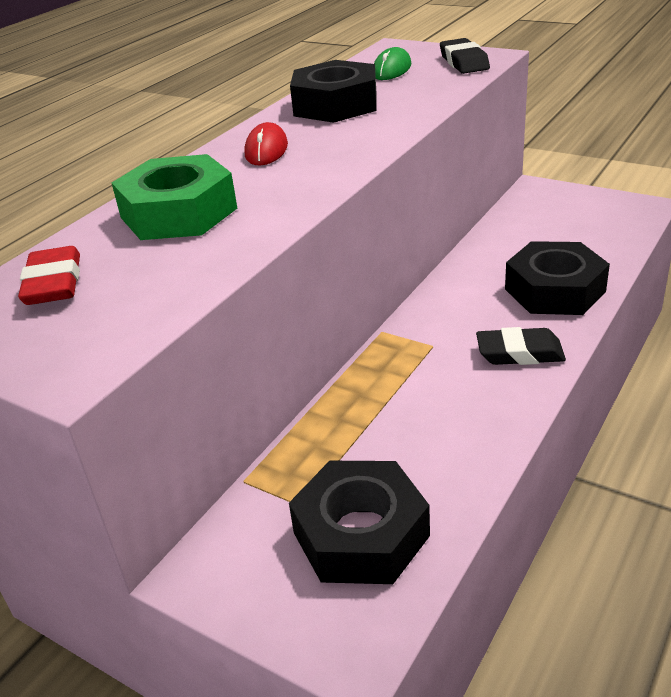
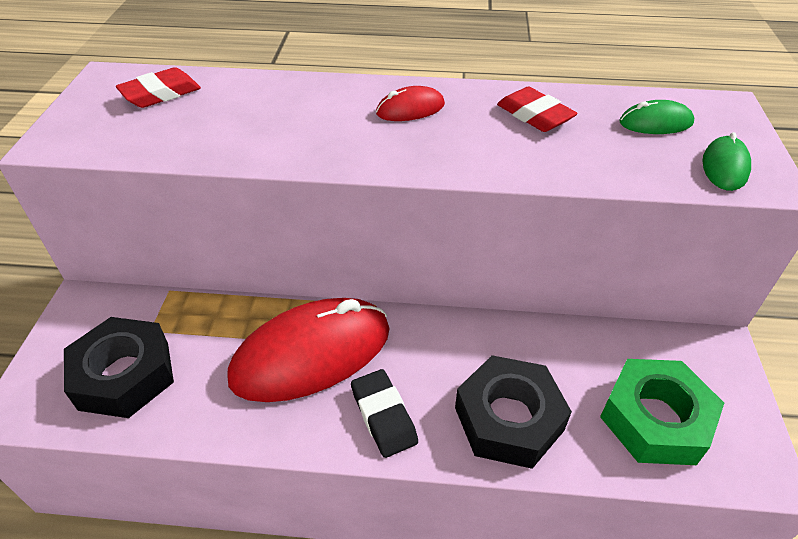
camera: 60 degrees right, 10 degrees up
(179, 213) = (277, 106): green nut -> green nut (655, 419)
(335, 105) = (534, 115): black nut -> red eraser
(420, 383) = (311, 354): none -> red mouse
(464, 62) = (724, 167): black eraser -> green mouse

